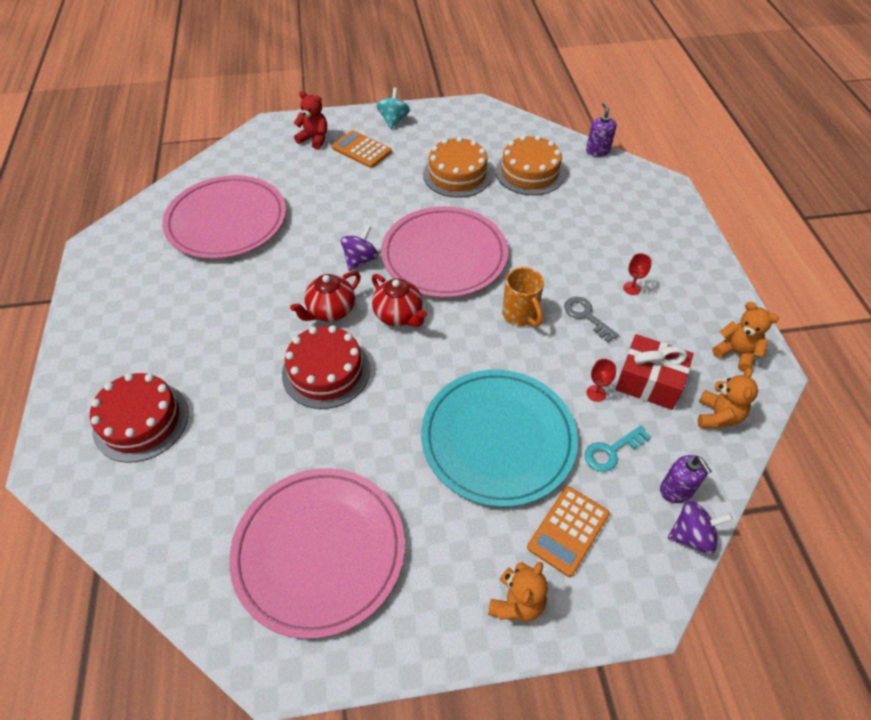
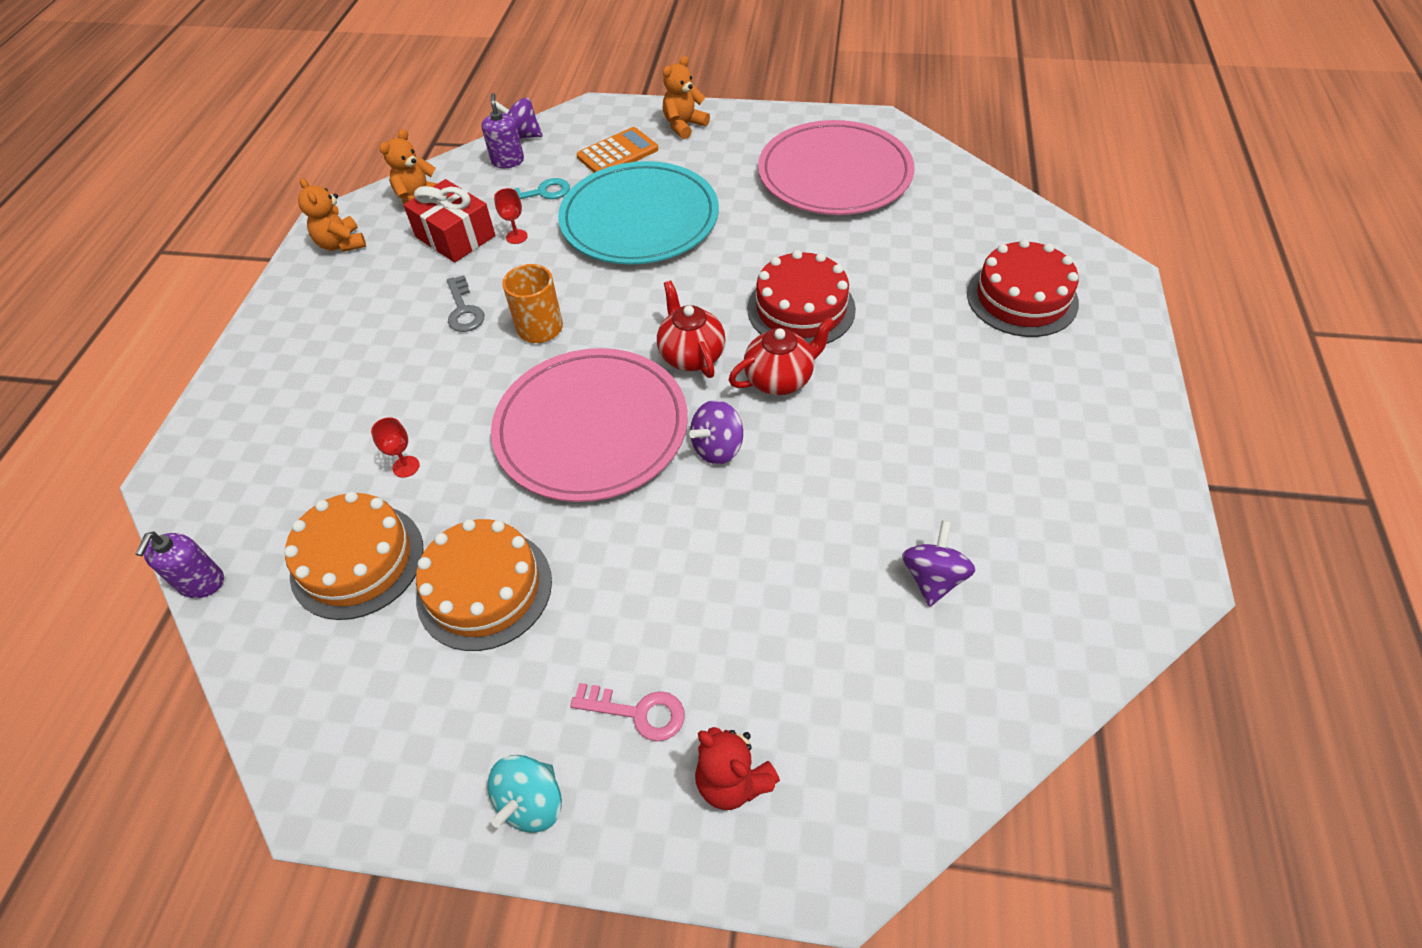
camera: 160 degrees left, 0 degrees up
(226, 221) = (933, 578): pink plate -> purple spinning top
(362, 150) = (638, 712): orange calculator -> pink key
(632, 288) = (381, 331): red goblet -> red goblet (406, 466)

